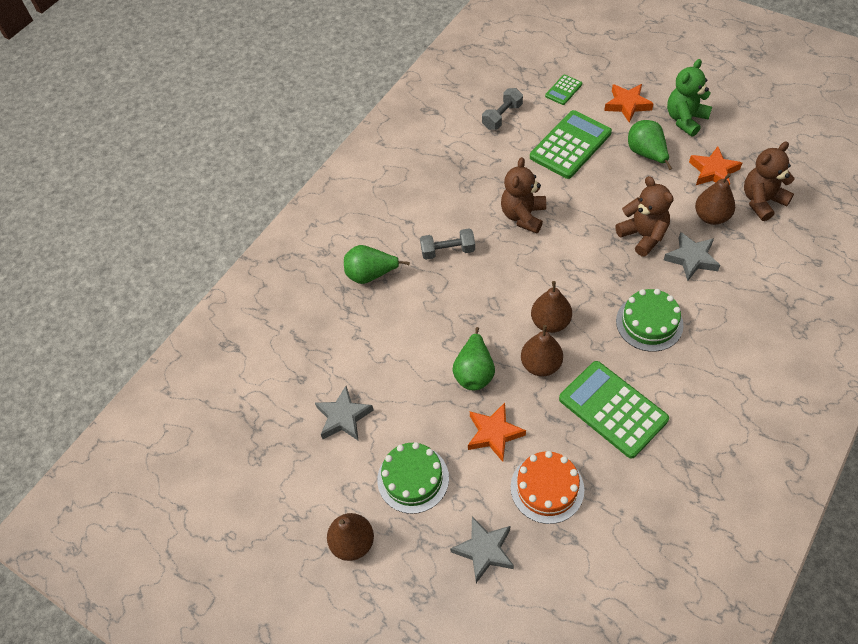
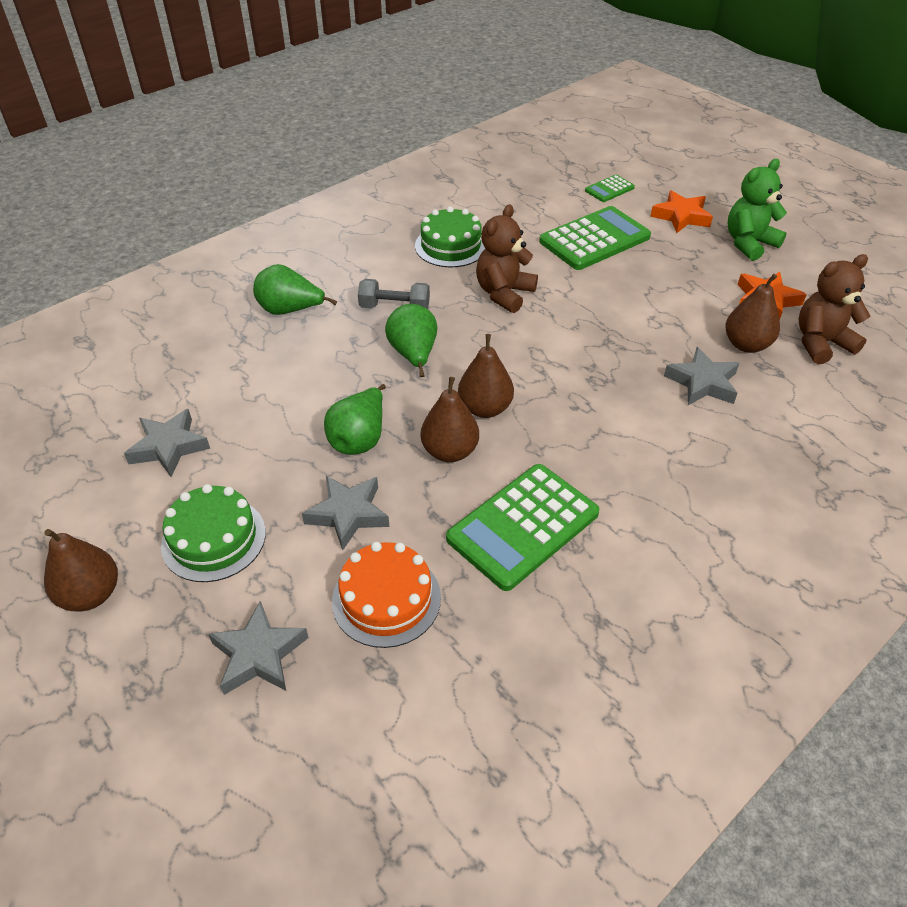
camera: 10 degrees right, 10 degrees down
(494, 434) = (348, 514): orange star -> grey star
(502, 116) = (525, 198): grey dumbbell -> none
(612, 409) = (523, 526): green calculator -> green calculator turned 105 degrees counterclockwise
(643, 235) = (647, 345): brown teddy bear -> none
(646, 154) = (686, 266): green pear -> green pear (413, 355)
(649, 323) = (616, 439): green cake -> green cake (451, 246)

